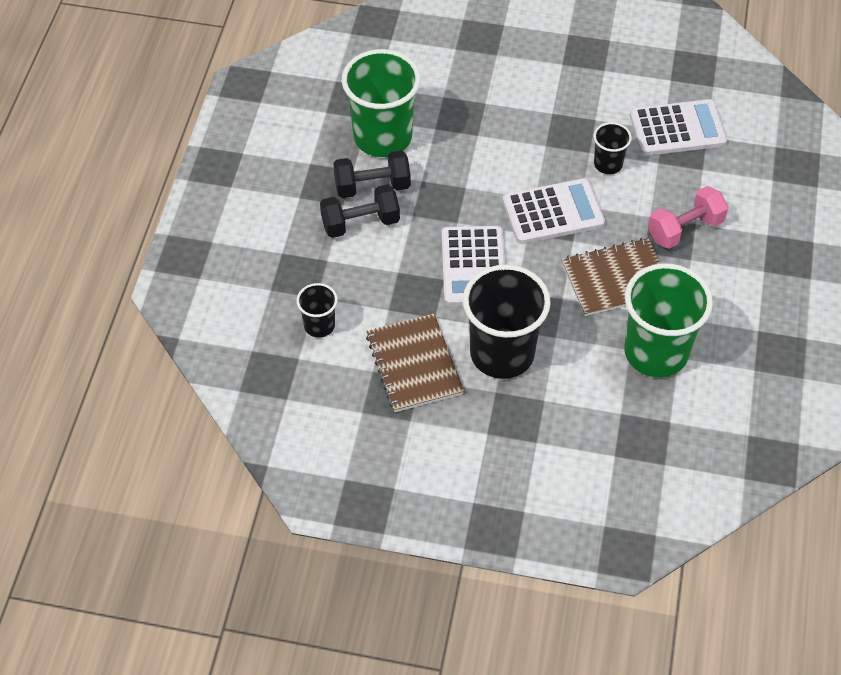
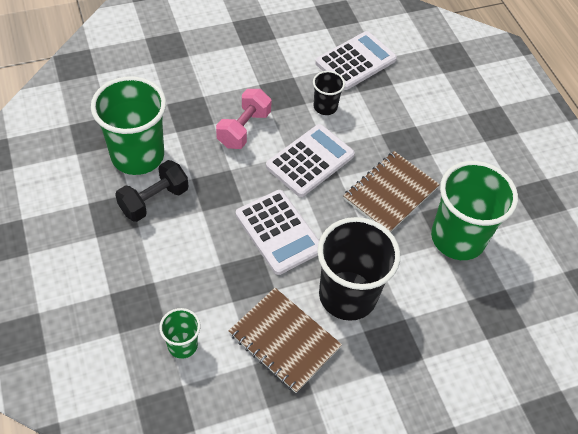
camera: 35 degrees left, 0 degrees up
(319, 325) = (182, 345): black cup -> green cup
(360, 223) = (163, 236): black dumbbell -> none
(685, 229) = (411, 133): pink dumbbell -> pink dumbbell (244, 129)

